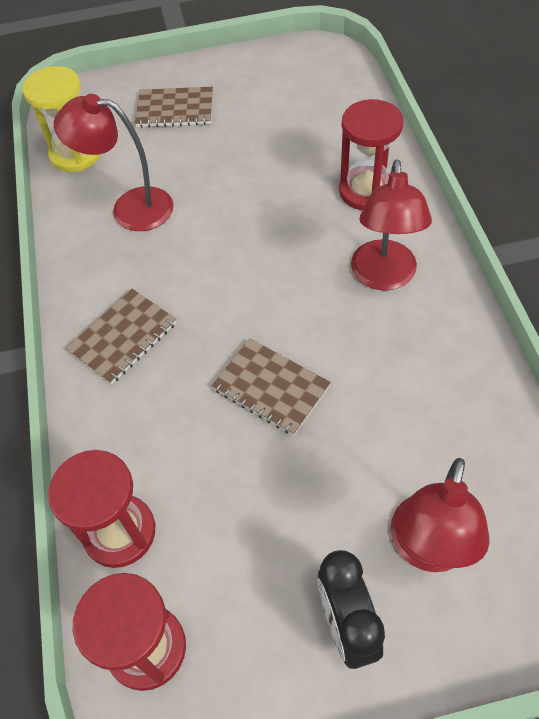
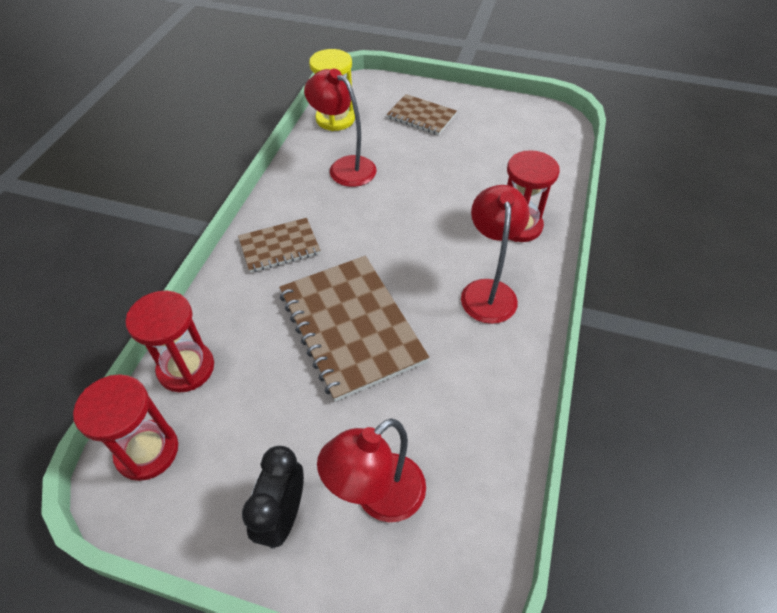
camera: 25 degrees right, 5 degrees down
(271, 387) = (351, 327): brown notebook -> brown notebook, size x1.80
(384, 277) = (488, 291): red lamp -> red lamp turned 150 degrees clockwise

